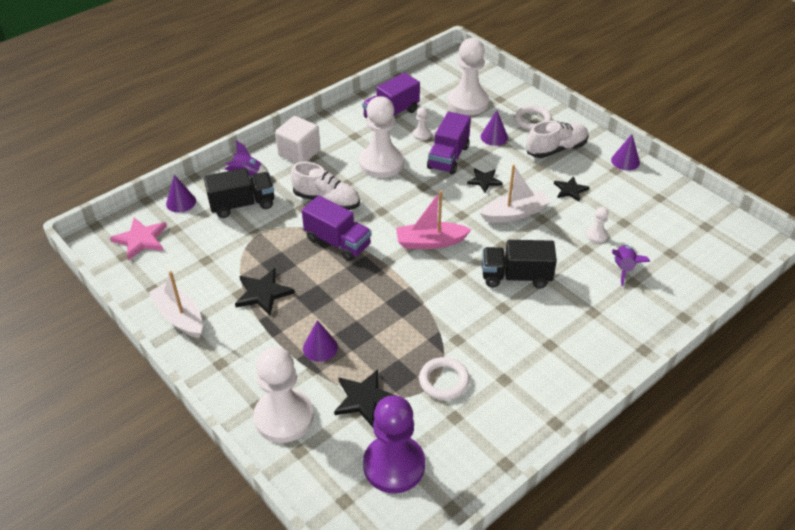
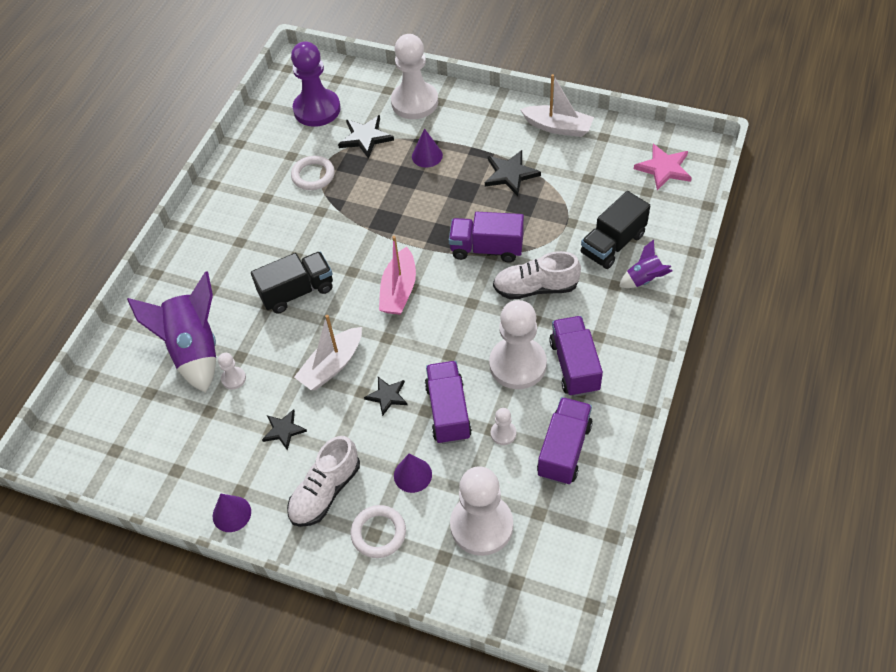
camera: 155 degrees right, 10 degrees up
(181, 202) = (673, 218): purple cone -> none
(299, 153) = (618, 333): white cube -> none
(345, 148) = (574, 366): none -> purple truck
(430, 242) = (399, 290): pink boat -> pink boat turned 135 degrees clockwise
(624, 268) = (194, 350): purple rocket -> purple rocket, size x2.00

